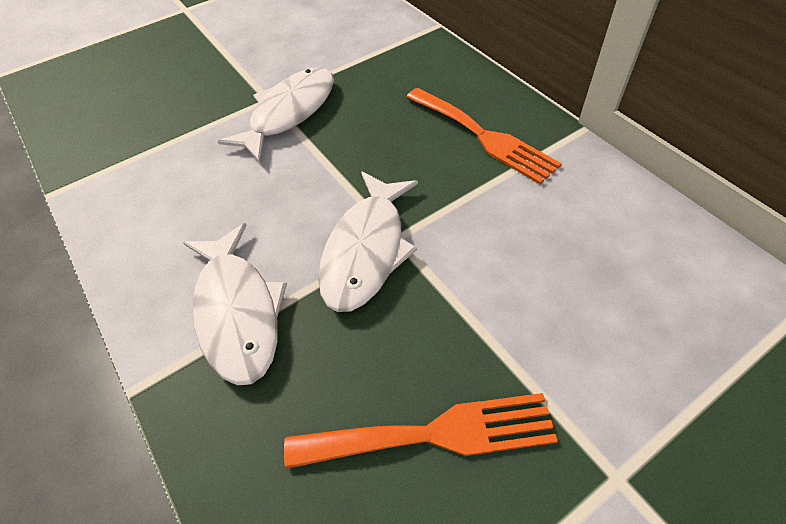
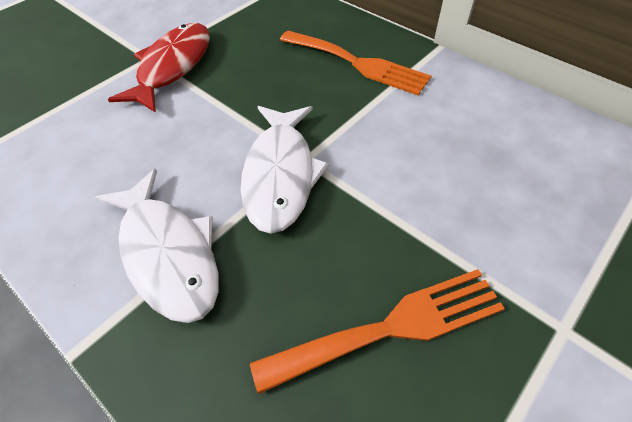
camera: 15 degrees left, 0 degrees up
(289, 113) = (172, 67): white fish -> red fish

